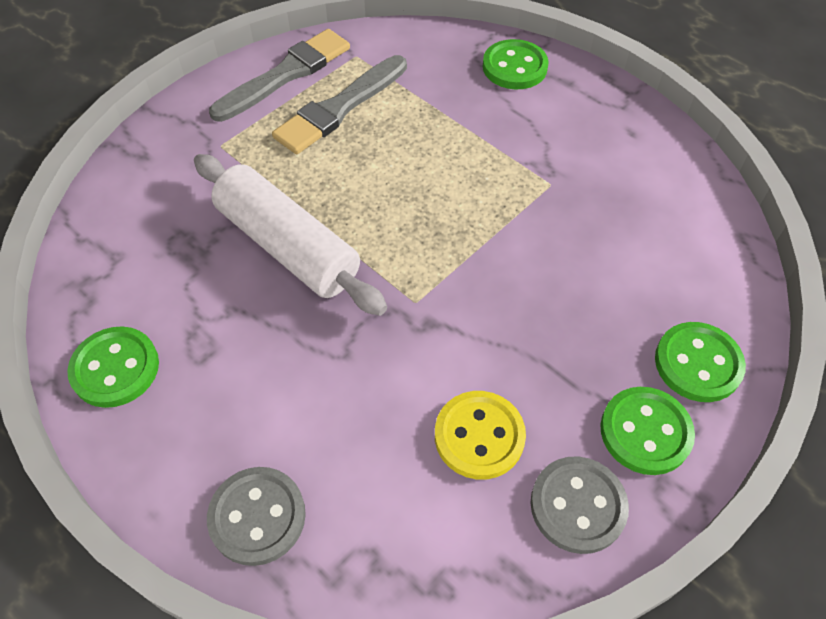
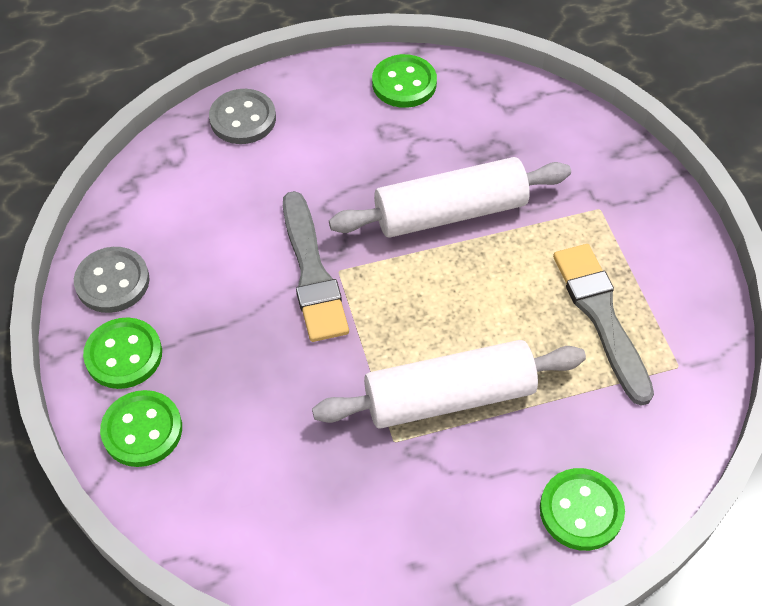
camera: 120 degrees right, 0 degrees up
(286, 74) = (677, 293): grey brush -> grey brush (312, 273)
(479, 436) = (202, 253): yellow button -> none
(484, 168) = (449, 396): none -> white rolling pin

